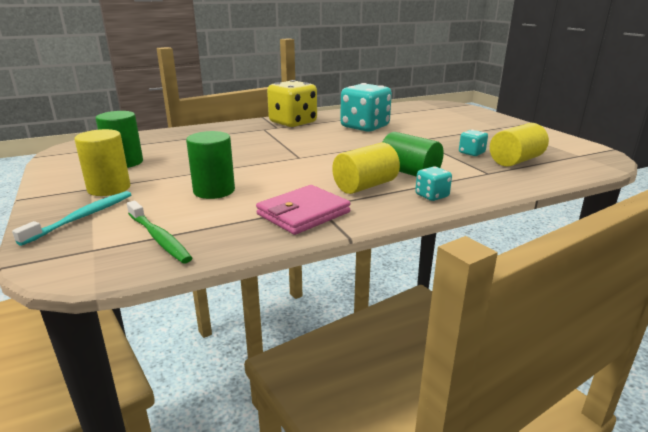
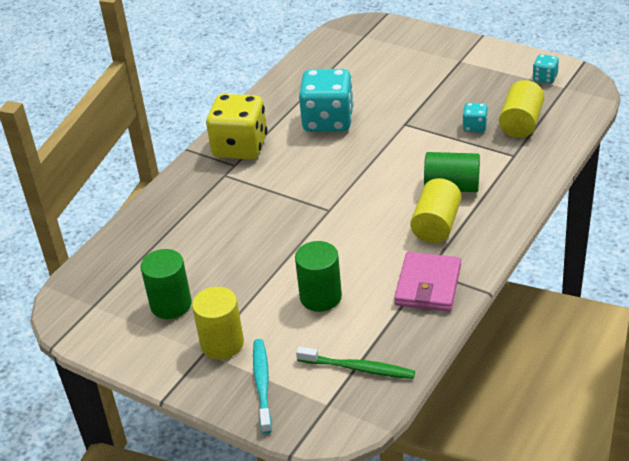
camera: 30 degrees left, 15 degrees up
(432, 196) = (499, 212): turquoise dice -> turquoise dice (545, 78)

